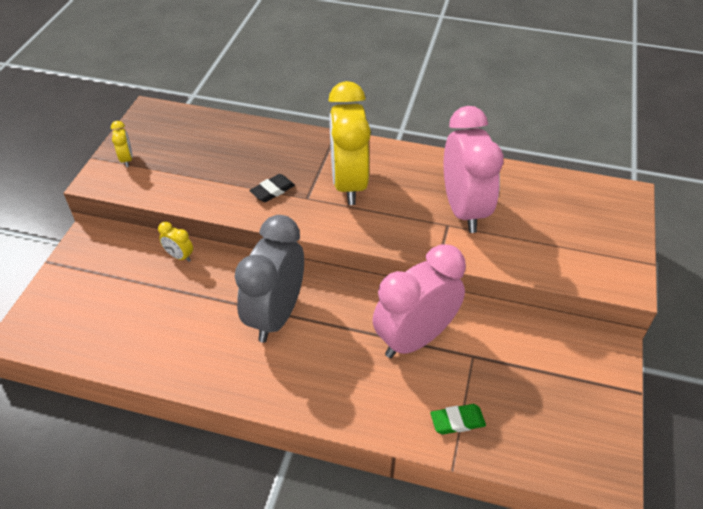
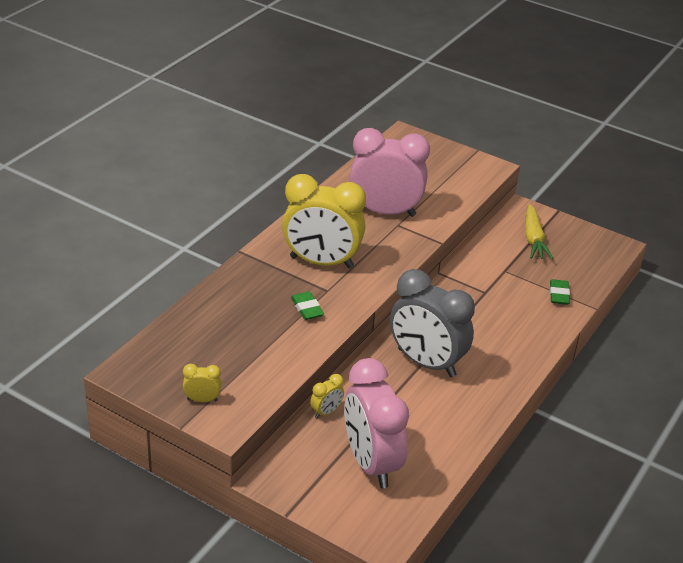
camera: 75 degrees left, 10 degrees down
(272, 190) = (307, 308): black eraser -> green eraser
(415, 338) = (479, 293): pink clock -> pink clock (371, 463)
(556, 374) = (533, 239): none -> yellow carrot

